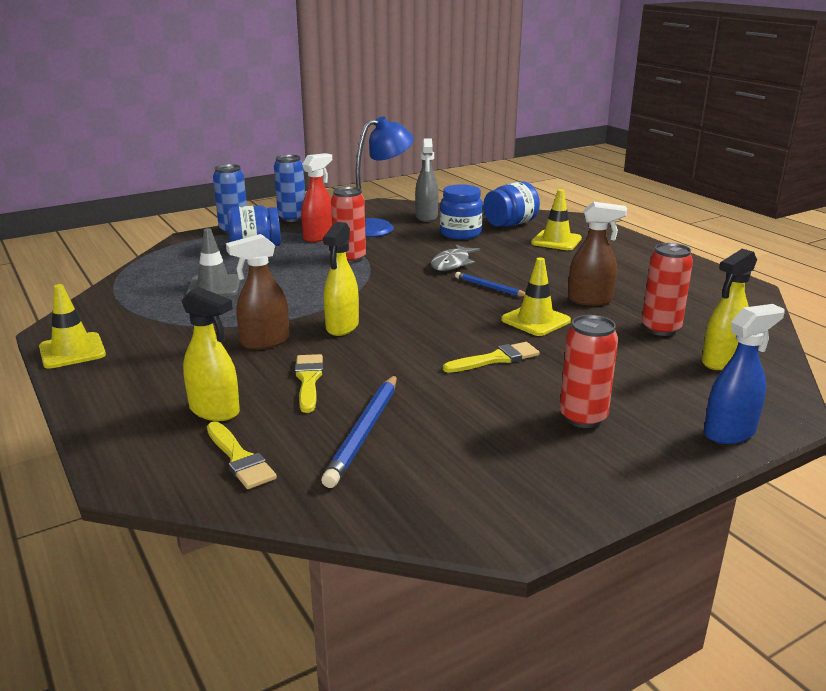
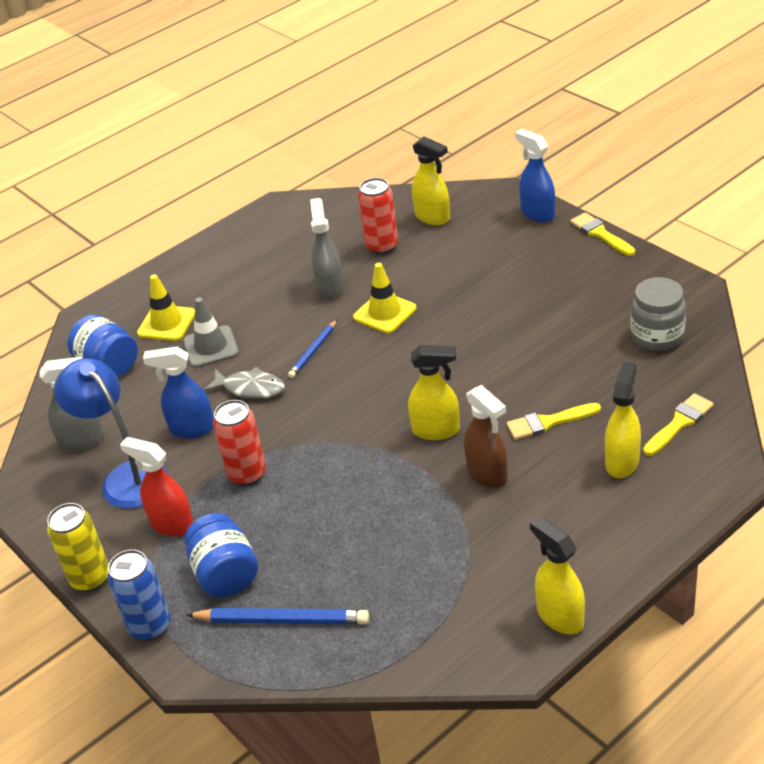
camera: 95 degrees left, 15 degrees up
(72, 351) = (559, 616): yellow traffic cone -> yellow spray bottle
(214, 287) = (360, 567): grey traffic cone -> grey traffic cone (211, 347)
(292, 218) = (90, 578): blue can -> yellow can
(363, 432) = (614, 370): blue pencil -> blue pencil (282, 620)
(411, 477) = (657, 336): none -> grey jar
(416, 245) = (192, 429): none -> blue spray bottle
(460, 234) = (147, 399): blue jar -> none
(495, 359) = (469, 325): yellow brush -> yellow brush (600, 234)
(583, 417) = (545, 272): red can -> none
(590, 300) = (330, 286): brown spray bottle -> grey spray bottle

